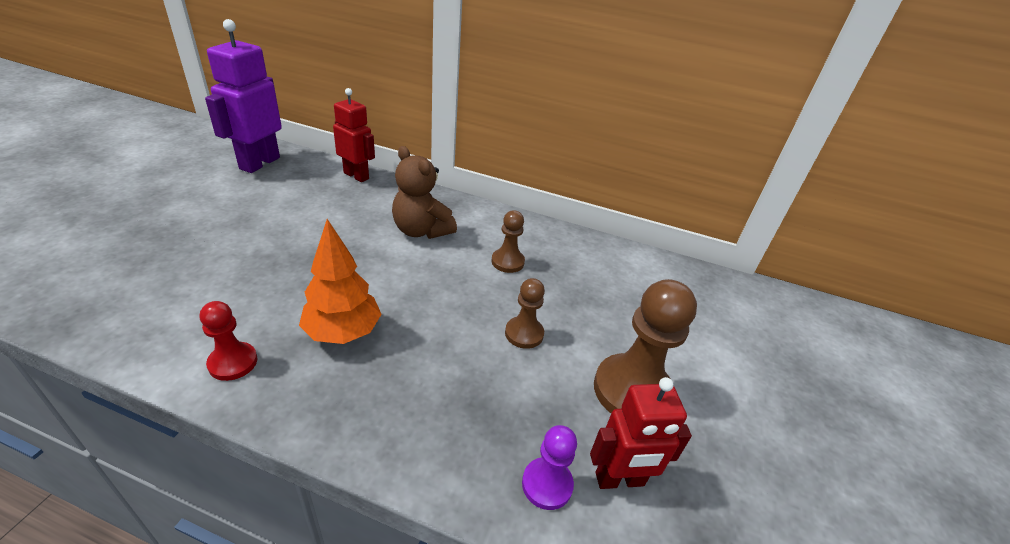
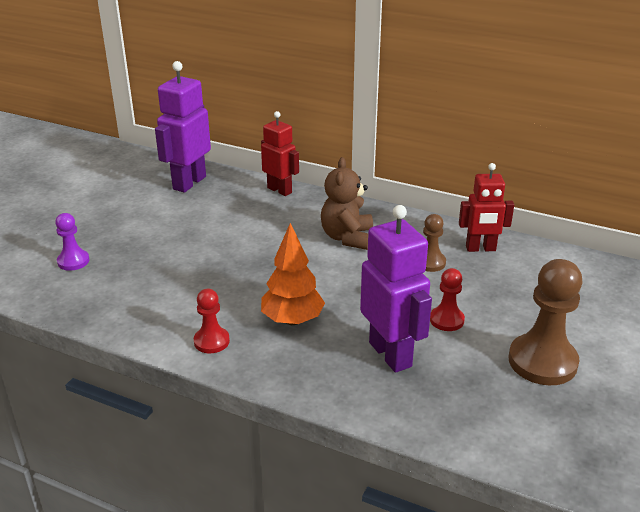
camera: 10 degrees right, 5 degrees down
(421, 230) = (347, 238): brown teddy bear -> brown teddy bear turned 45 degrees clockwise
(457, 381) = (391, 354): none -> purple robot
(524, 333) = (446, 320): brown pawn -> red pawn
(547, 484) = (467, 422): purple pawn -> purple pawn (73, 261)
(619, 480) = (527, 420): red robot -> red robot (480, 249)

